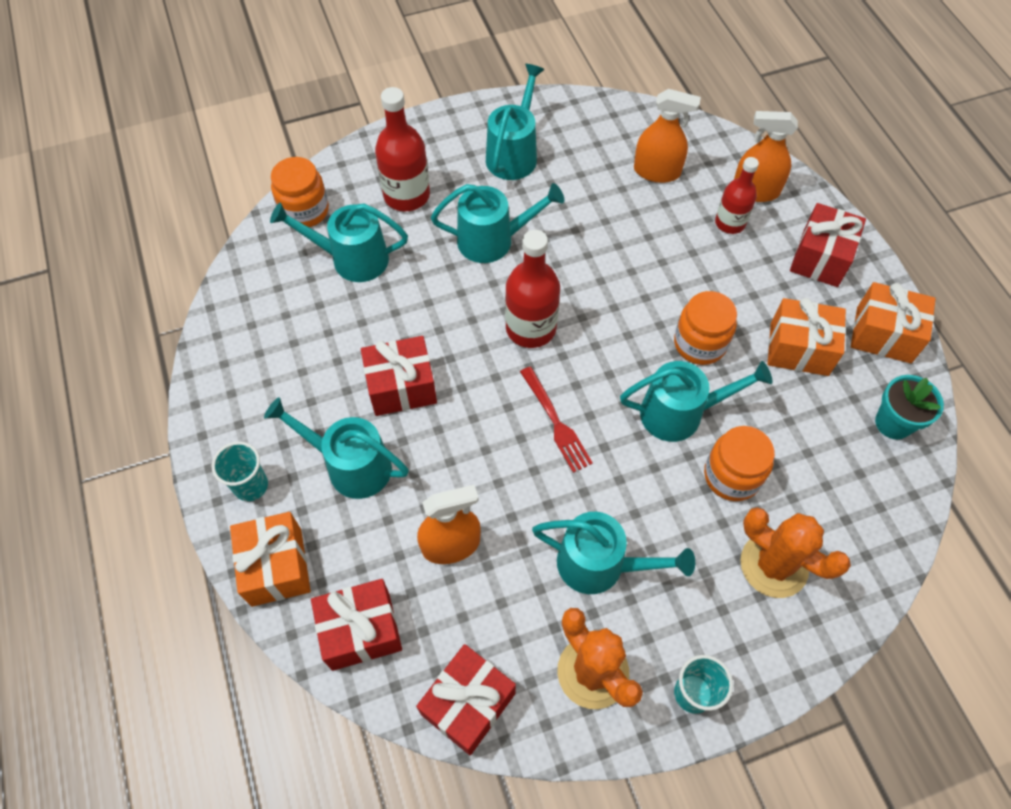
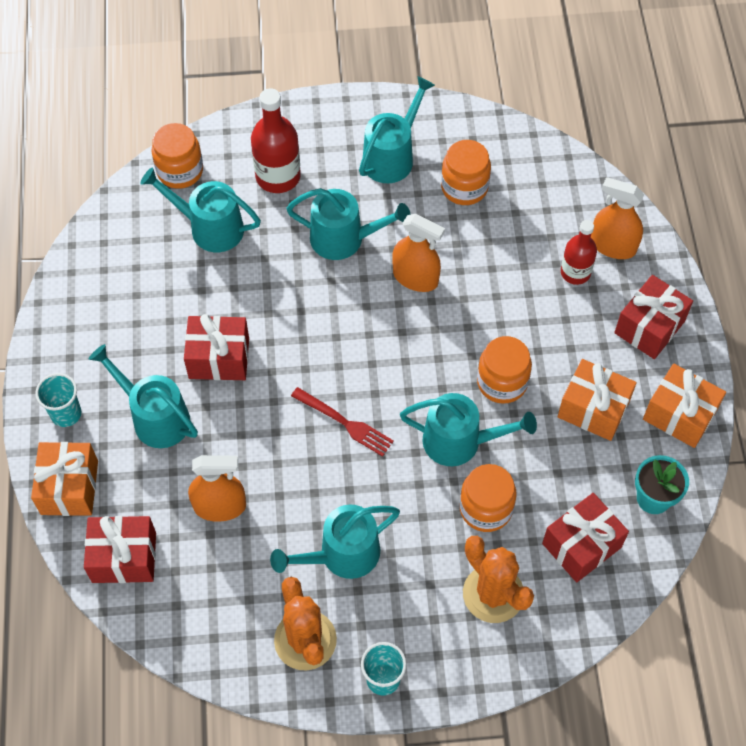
camera: 15 degrees right, 0 degrees up
(468, 704) = (194, 638): red gift -> red gift (581, 545)
(530, 328) = (351, 331): red bottle -> none
(556, 422) = (345, 423): red fork -> red fork turned 45 degrees counterclockwise
(594, 167) = (464, 187): none -> orange jar
(600, 564) = (342, 555): turquoise watering can -> turquoise watering can turned 120 degrees clockwise
(657, 171) = (524, 205): orange spray bottle -> orange spray bottle (415, 278)

